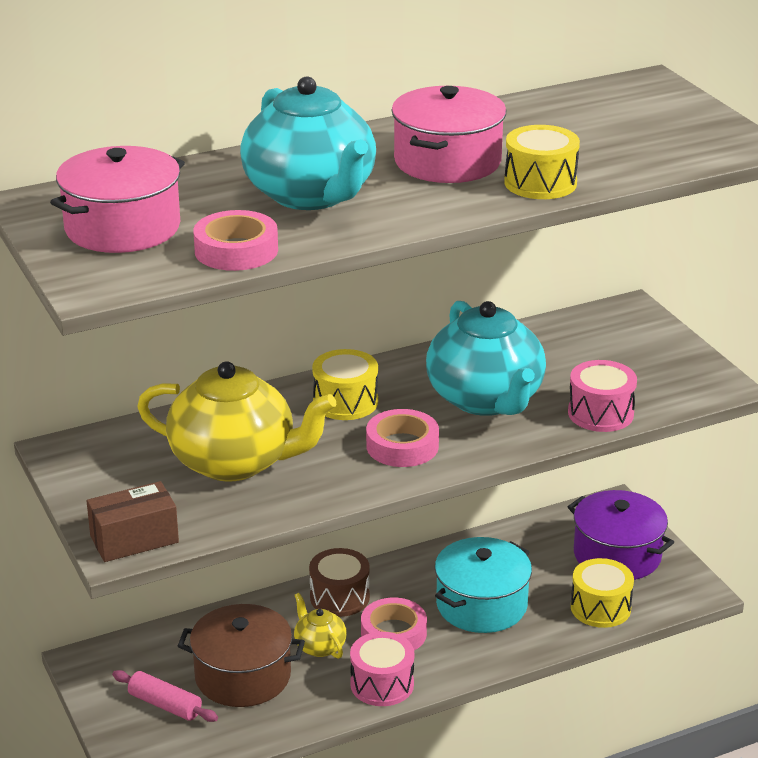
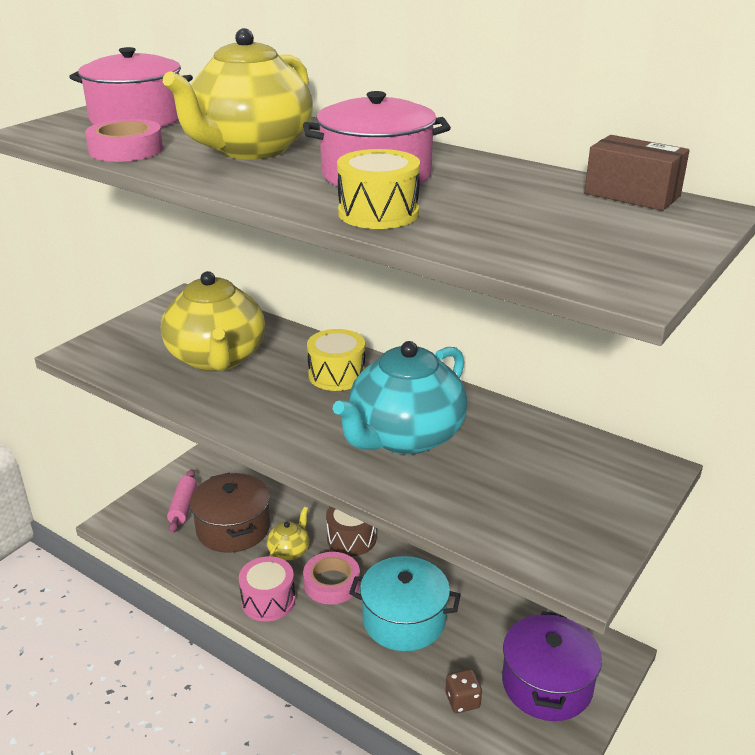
camera: 60 degrees right, 0 degrees up
(134, 539) = (95, 354): brown box -> brown box (632, 195)
(311, 195) = (250, 149): turquoise teapot -> yellow teapot
(402, 446) = (296, 419): pink tape -> none
(600, 413) = (445, 507): pink drum -> none
(600, 608) = (462, 700): yellow drum -> brown dice

